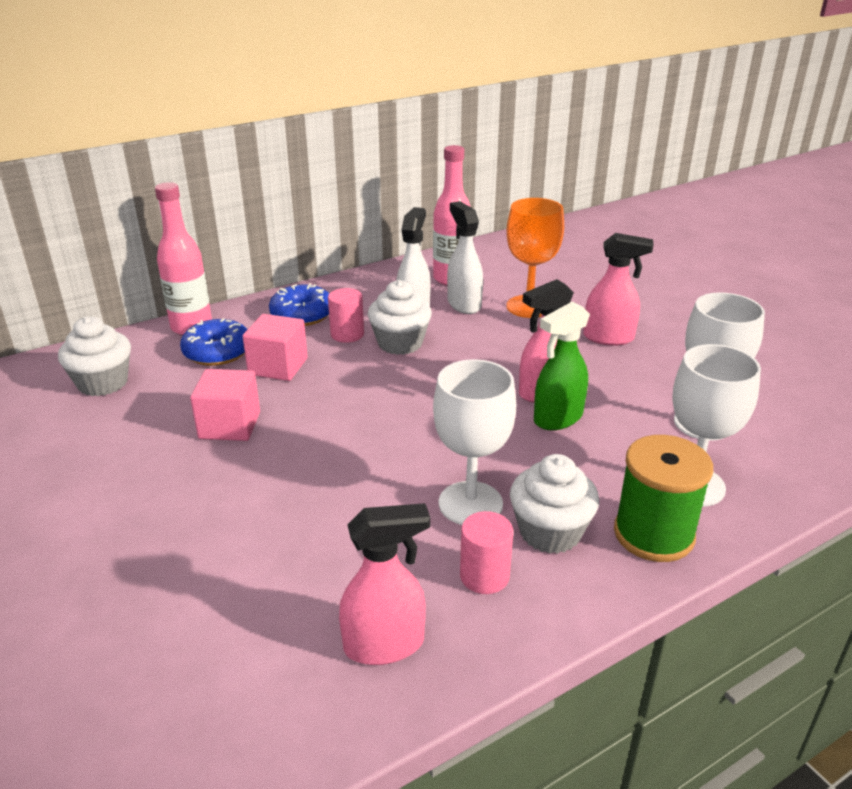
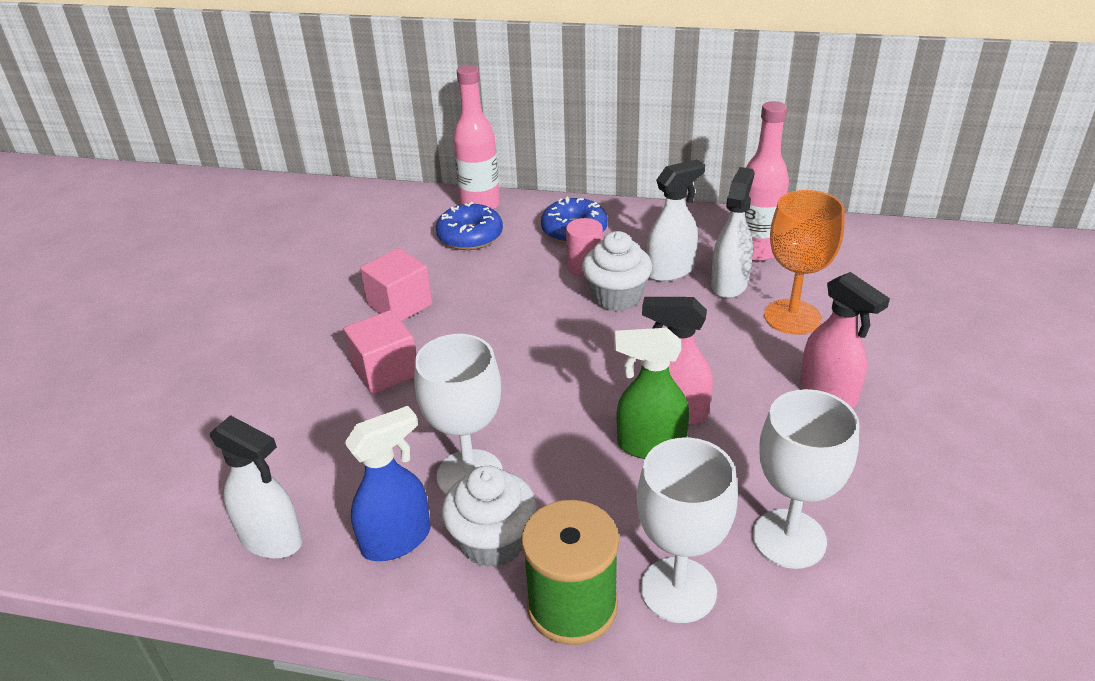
camera: 45 degrees right, 5 degrees up
(103, 383) = (369, 227): white cupcake -> none
(278, 366) = (494, 271): pink cube -> pink cube (385, 371)
(385, 645) = (272, 539): pink spray bottle -> white spray bottle
(484, 576) = (397, 539): pink cylinder -> blue spray bottle

